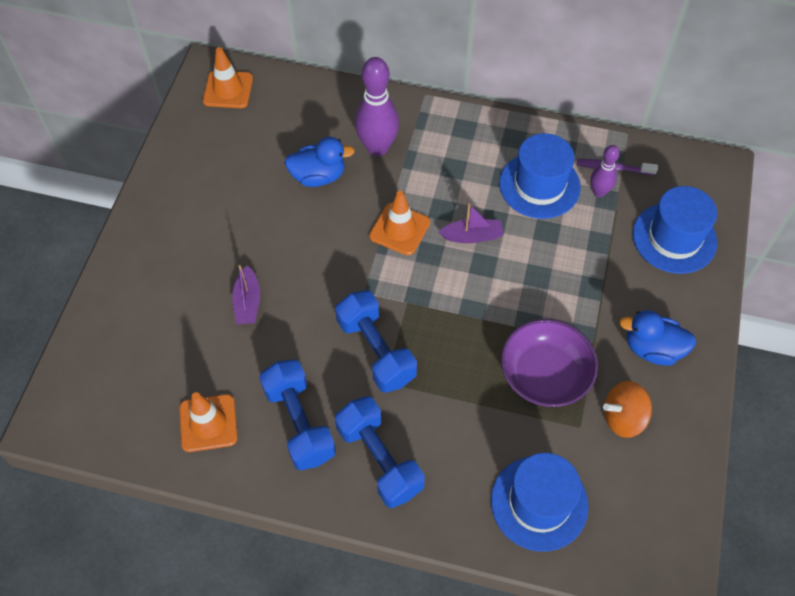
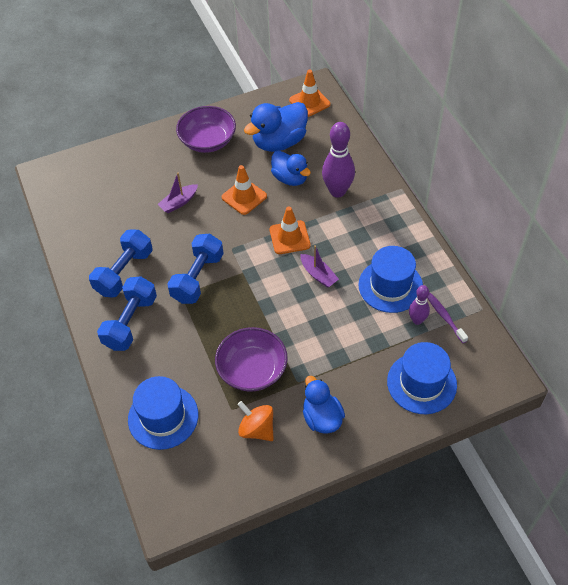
camera: 55 degrees right, 5 degrees down
(183, 216) = (208, 141): none -> purple bowl
(208, 423) = (93, 234): orange traffic cone -> orange traffic cone (244, 197)
(256, 153) = (279, 142): none -> blue duck

